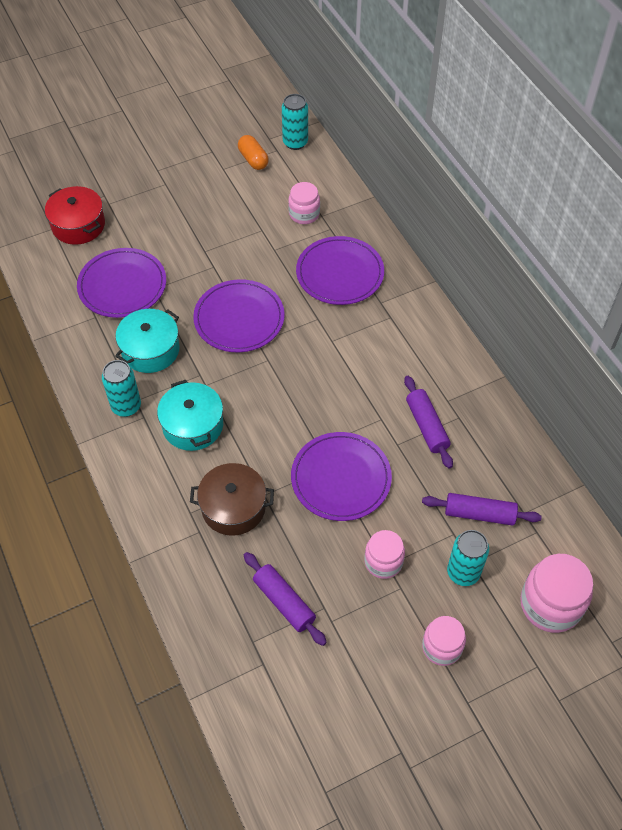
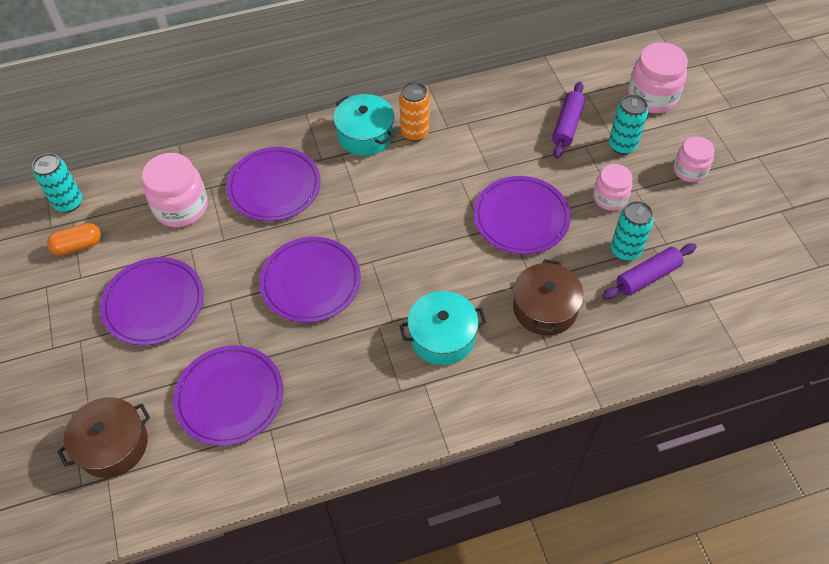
camera: 80 degrees left, 0 degrees up
(78, 225) = (113, 445): red pot -> brown pot
(126, 406) = (407, 400): turquoise can -> turquoise can (625, 250)
(150, 350) = (333, 371): turquoise pot -> turquoise pot (365, 135)
(204, 219) = (154, 303): none -> purple plate
(304, 214) = (181, 207): pink jar -> pink jar, size x1.58
(426, 426) = (473, 146): purple rolling pin -> none
(432, 373) = (415, 133): none -> orange can

